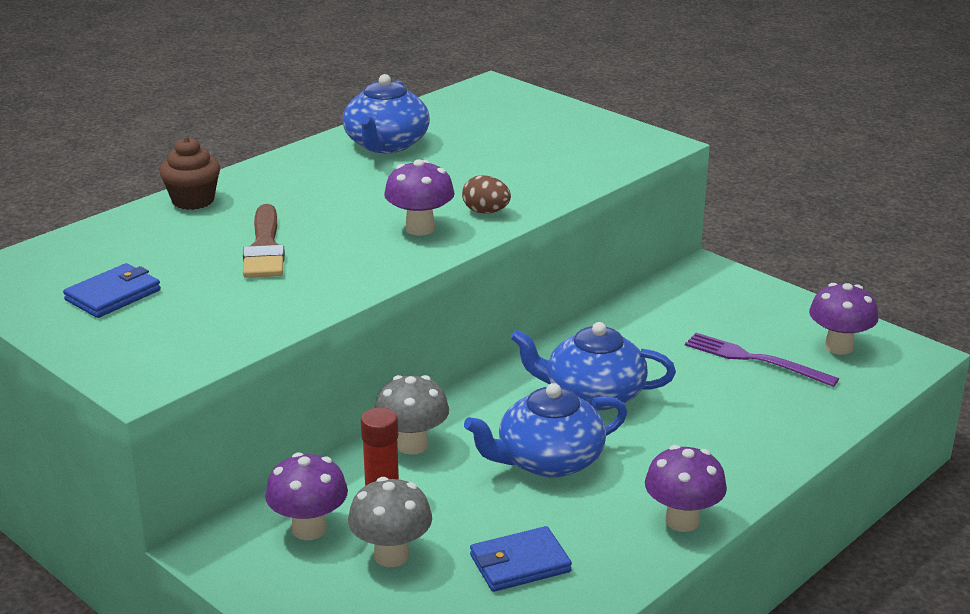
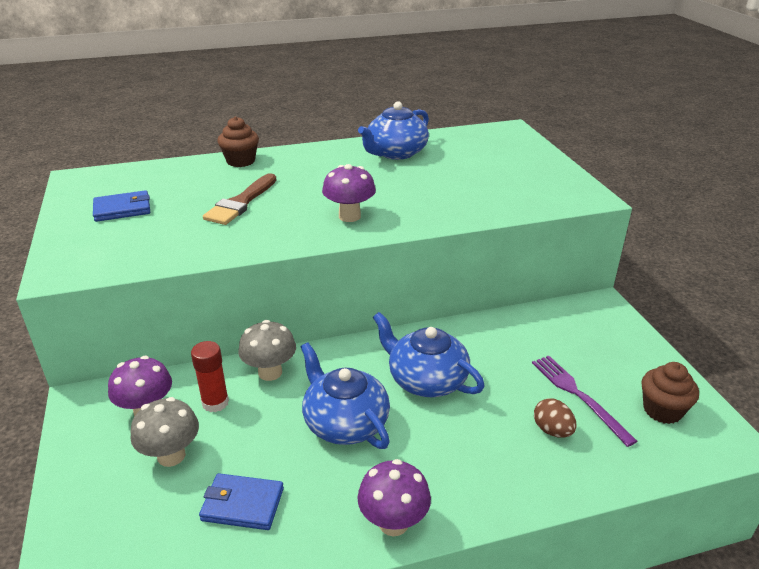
camera: 30 degrees right, 5 degrees up
(486, 212) = (407, 216): brown egg -> brown egg (552, 430)
(548, 460) = (345, 422): blue teapot -> blue teapot turned 45 degrees clockwise
(839, 347) = (662, 410): purple mushroom -> brown cupcake

